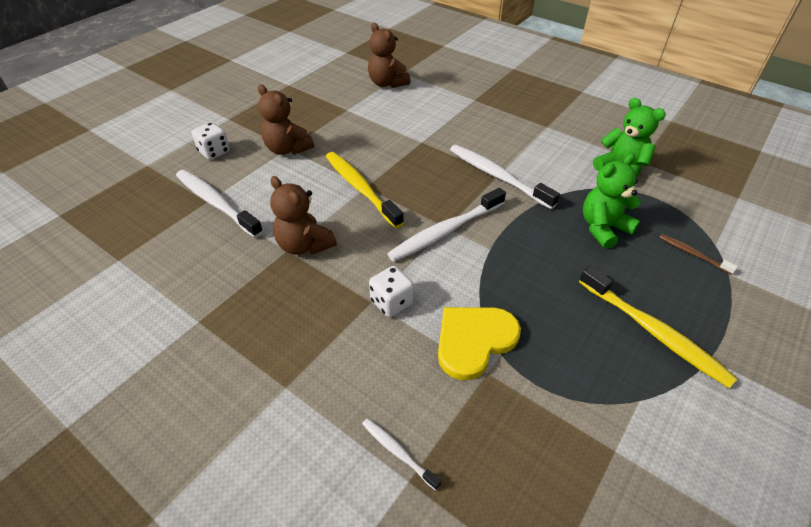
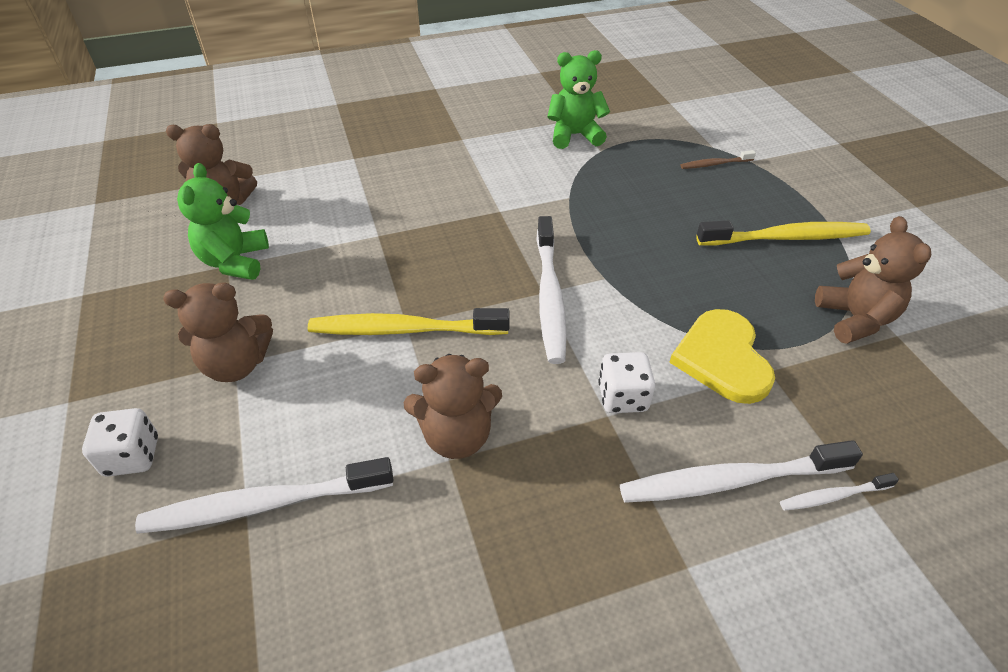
camera: 55 degrees left, 0 degrees up
(497, 176) = (502, 213): white toothbrush -> white toothbrush (730, 481)
(602, 412) = (854, 319): none -> brown teddy bear
(603, 228) = (642, 191): green teddy bear -> green teddy bear (235, 262)

